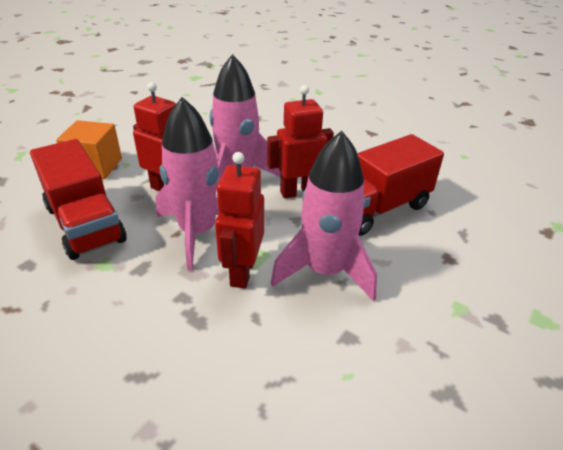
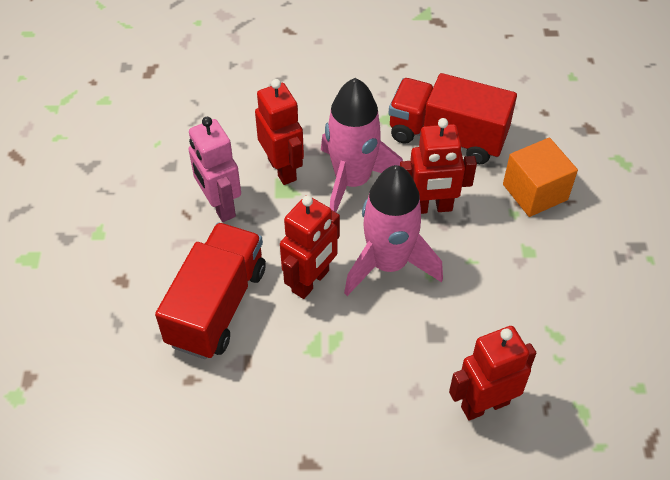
camera: 145 degrees right, 15 degrees up
(261, 115) = (484, 405): none -> red robot
(325, 271) = (220, 206): pink rocket -> pink robot

